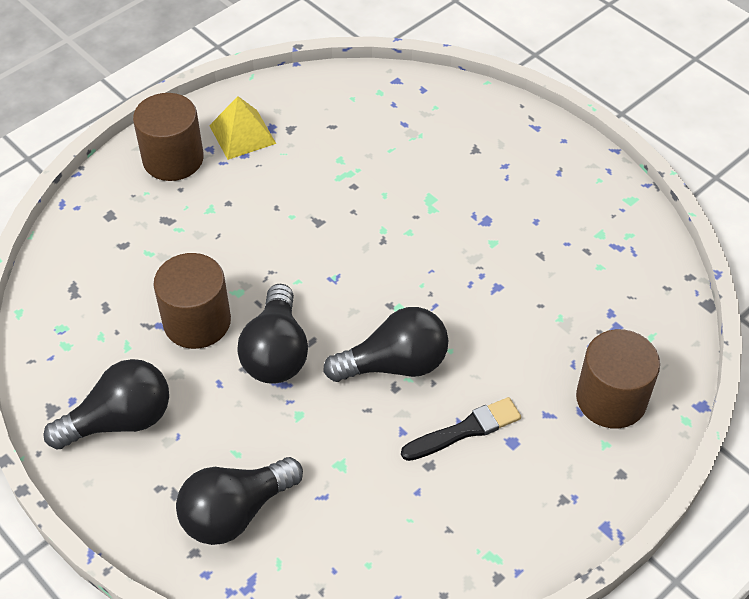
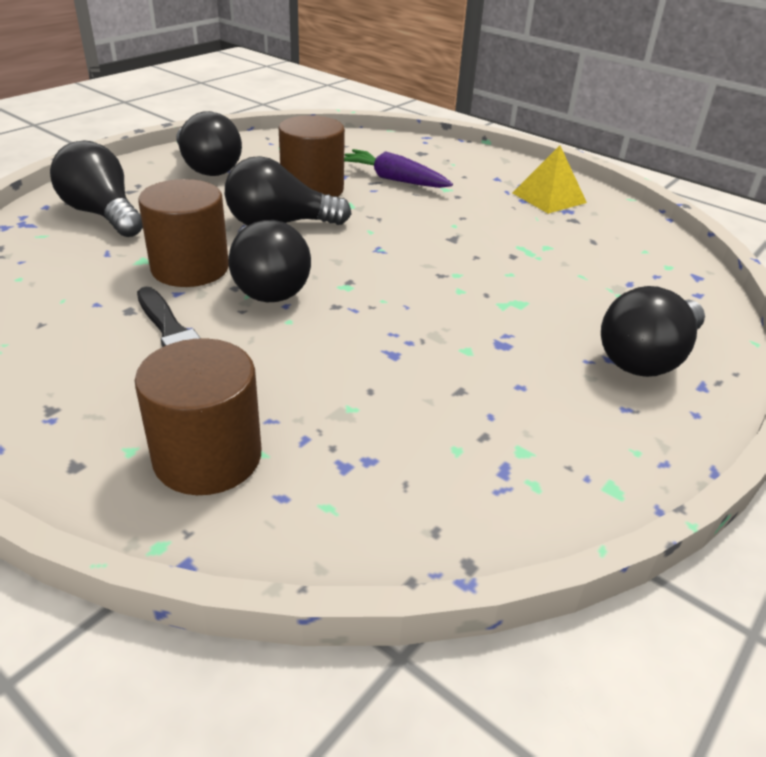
camera: 80 degrees right, 15 degrees down
(173, 159) = (498, 171): brown cylinder -> brown cylinder (190, 268)
(181, 249) = (393, 179): none -> purple carrot
(505, 145) = (647, 358): none -> black light bulb

